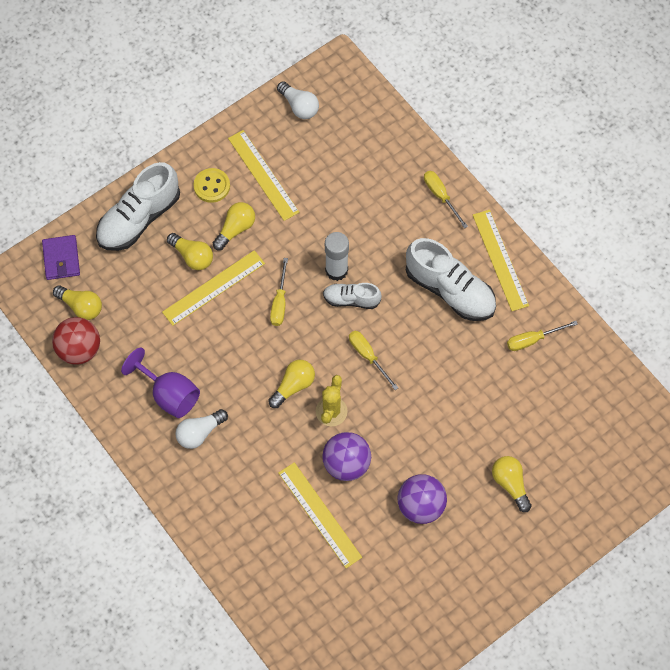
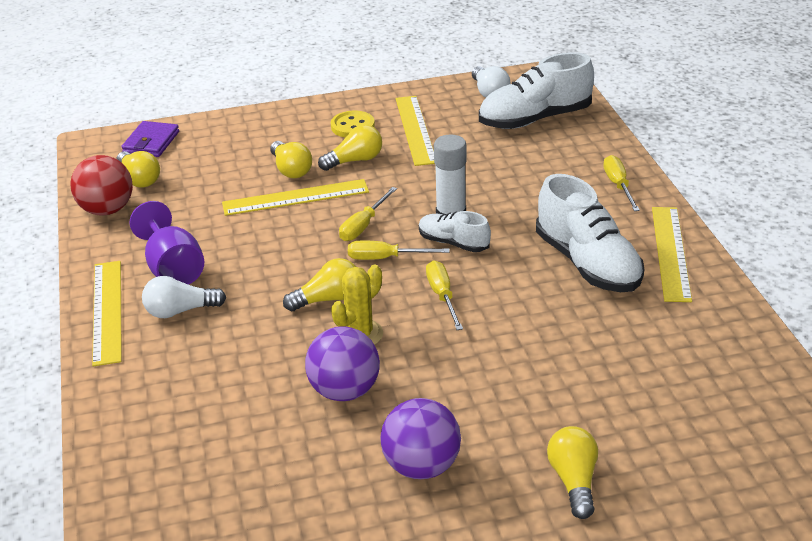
camera: 25 degrees right, 30 degrees down
(139, 218) = (256, 132): white shoe -> white shoe (535, 119)
(319, 515) = (270, 433): yellow ruler -> yellow ruler (107, 311)
(533, 340) = (682, 335): yellow screwdriver -> yellow screwdriver (385, 258)

